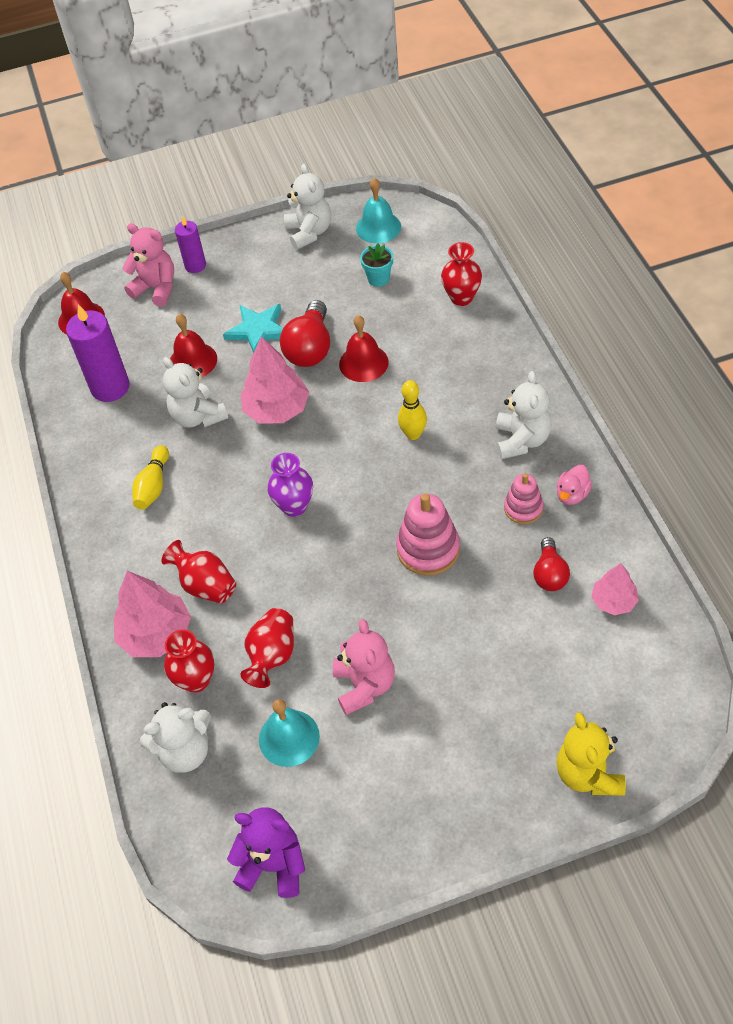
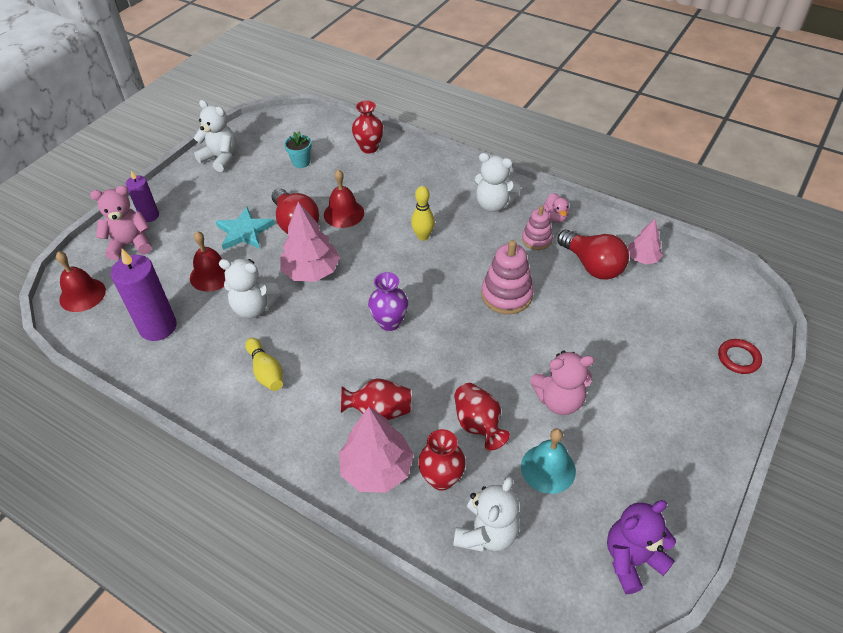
camera: 45 degrees left, 5 degrees down
(364, 685) = (559, 400): pink teddy bear -> pink teddy bear turned 135 degrees clockwise
(378, 227) = (269, 134): turquoise bell -> none
(521, 440) = (493, 204): white teddy bear -> white teddy bear turned 150 degrees clockwise
(550, 574) = (592, 265): red light bulb -> red light bulb, size x1.62
(588, 774) = (738, 358): yellow teddy bear -> red ring

